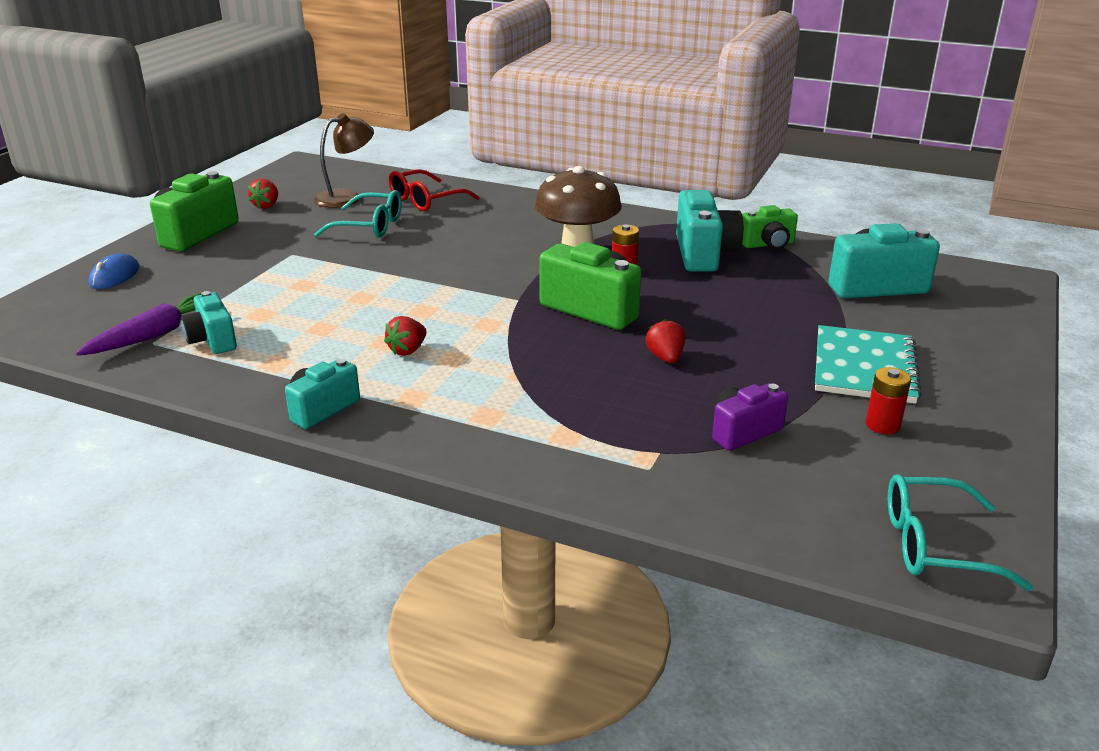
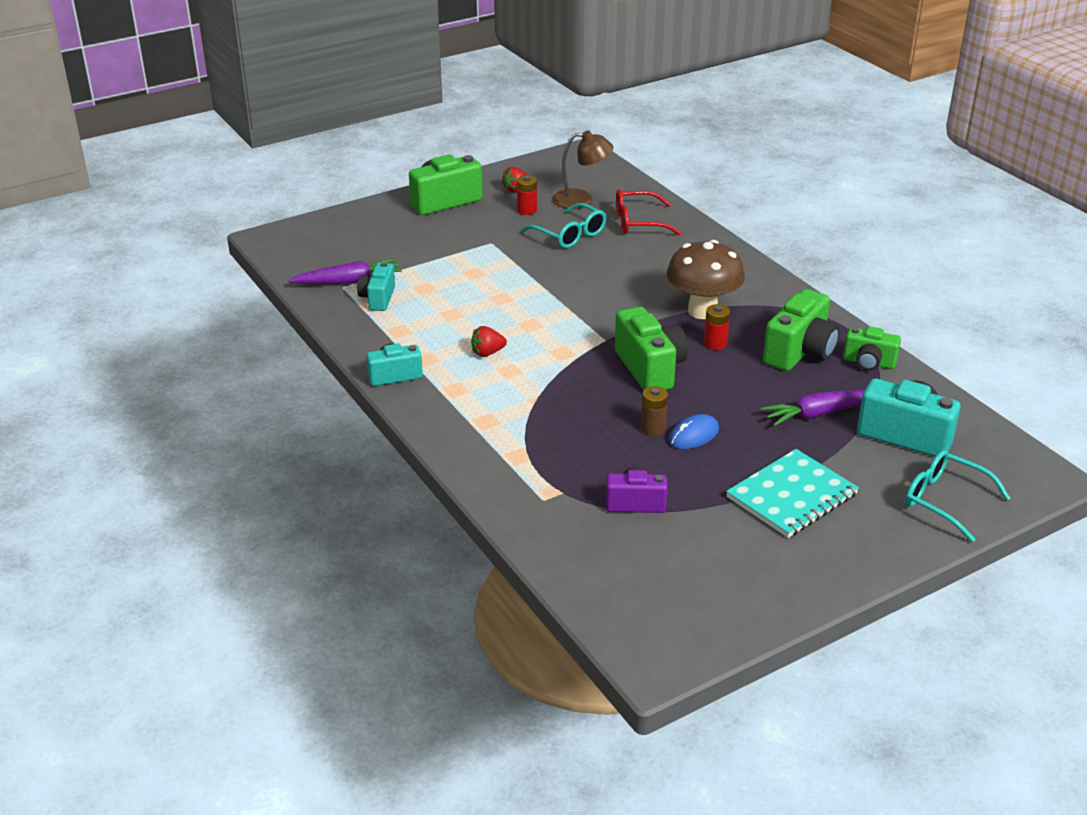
camera: 35 degrees right, 5 degrees up
(115, 276) = (364, 223): blue mouse -> blue mouse (693, 435)
(665, 358) = (653, 428): red strawberry -> brown battery
(704, 254) = (800, 352): turquoise camera -> green camera
(787, 294) = (819, 414): none -> purple carrot
(882, 425) = (740, 541): red battery -> red battery (527, 210)
(935, 545) = (657, 627): turquoise glasses -> turquoise glasses (945, 501)

